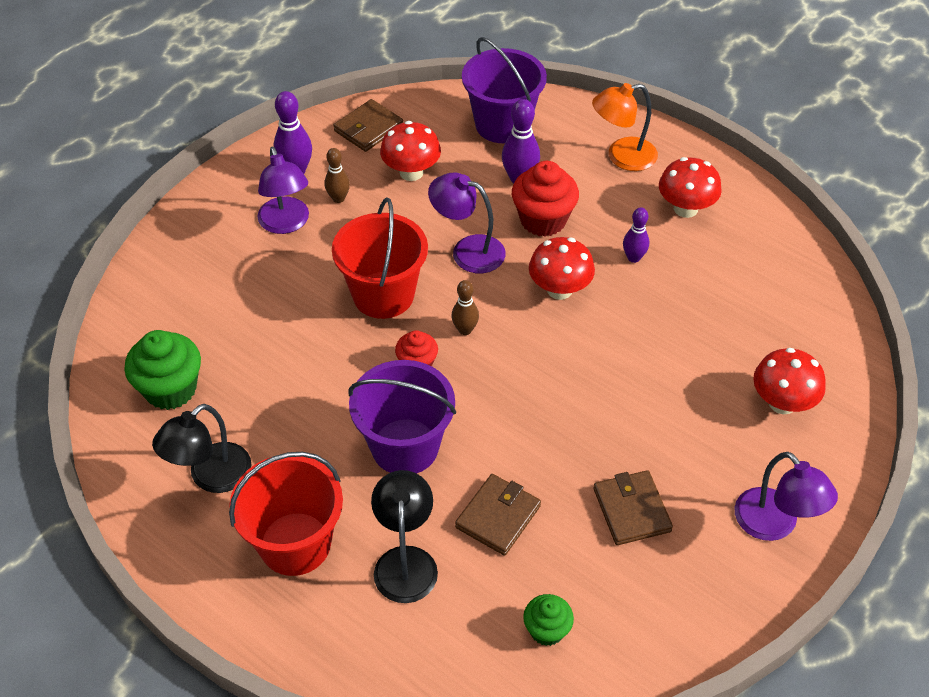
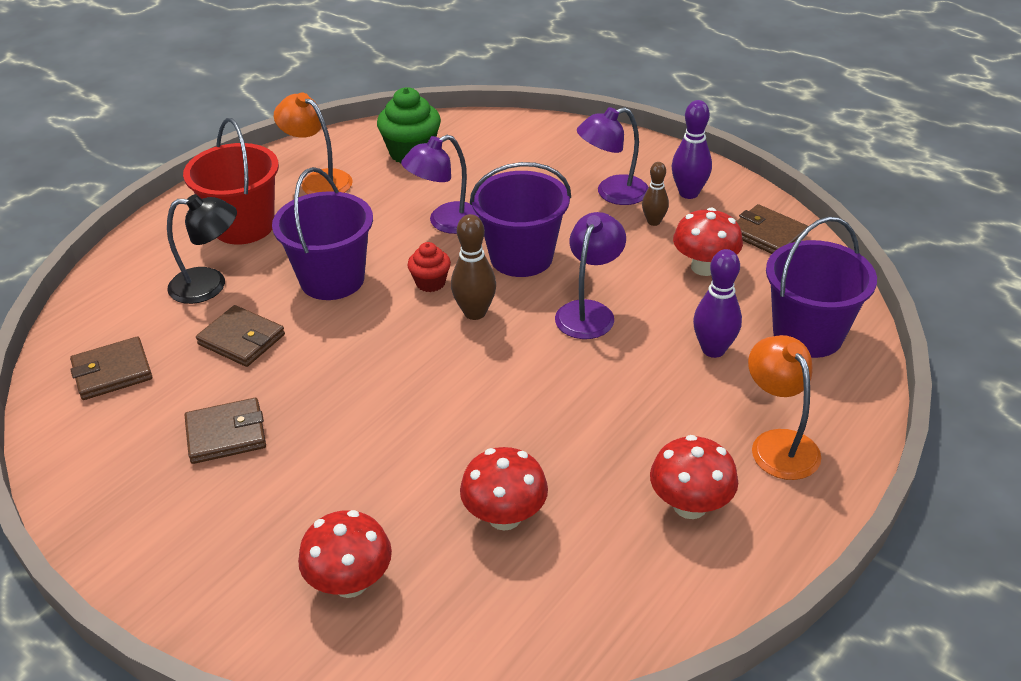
camera: 90 degrees right, 10 degrees down
(211, 477) = (319, 180): black lamp -> orange lamp
(383, 295) = (521, 257): red bucket -> purple bucket
(465, 330) = (475, 312): brown bowling pin -> brown bowling pin, size x1.54
(543, 220) = (646, 369): red cupcake -> none
(547, 630) = (112, 372): green cupcake -> brown wallet
(559, 289) = (534, 383): red mushroom -> red mushroom (504, 516)
(633, 258) = (592, 449): purple bowling pin -> none
(774, 525) = (177, 556): purple lamp -> purple lamp (445, 222)

